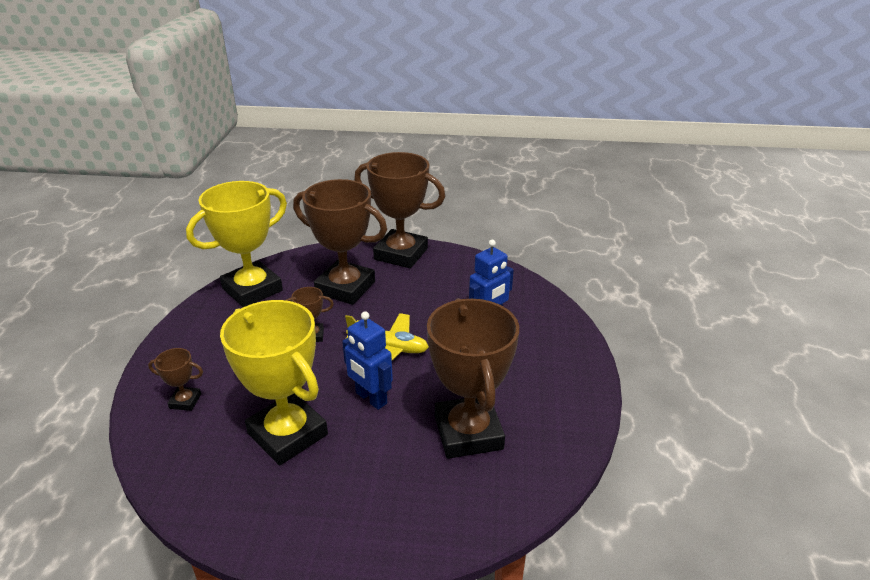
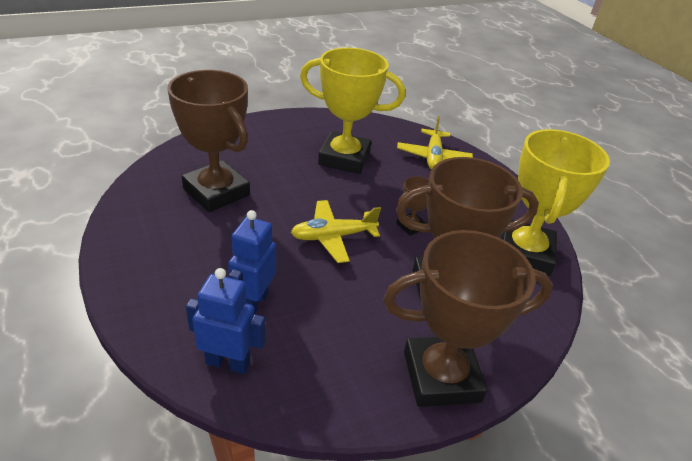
camera: 145 degrees right, 5 degrees up
(185, 401) = (433, 157): brown trophy -> yellow plane
(371, 398) = (310, 193): blue robot -> blue robot (228, 362)

